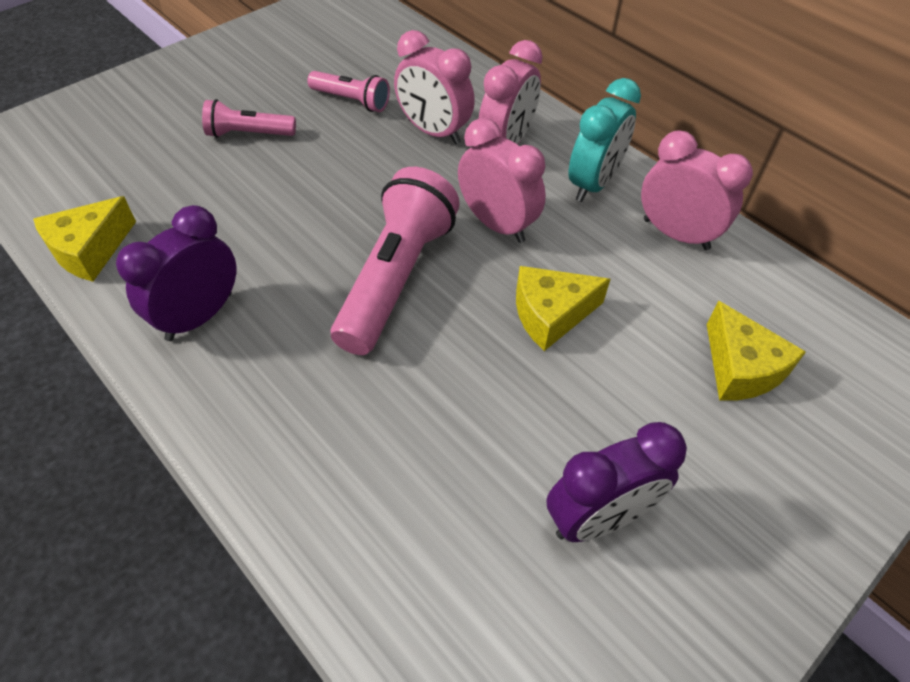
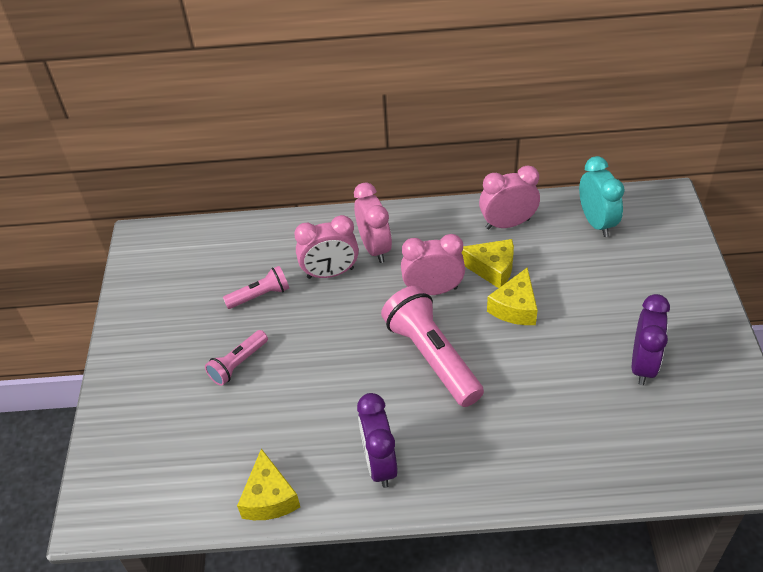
camera: 45 degrees left, 5 degrees down
(593, 184) = (442, 231): turquoise clock -> turquoise clock (596, 222)
(740, 368) = (607, 259): yellow cheese -> yellow cheese (492, 269)

